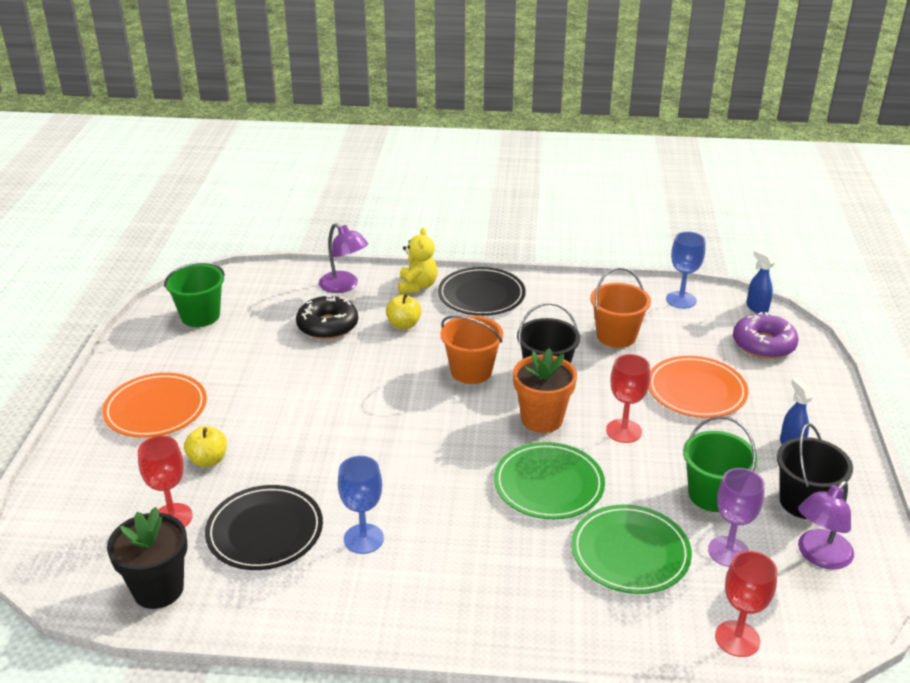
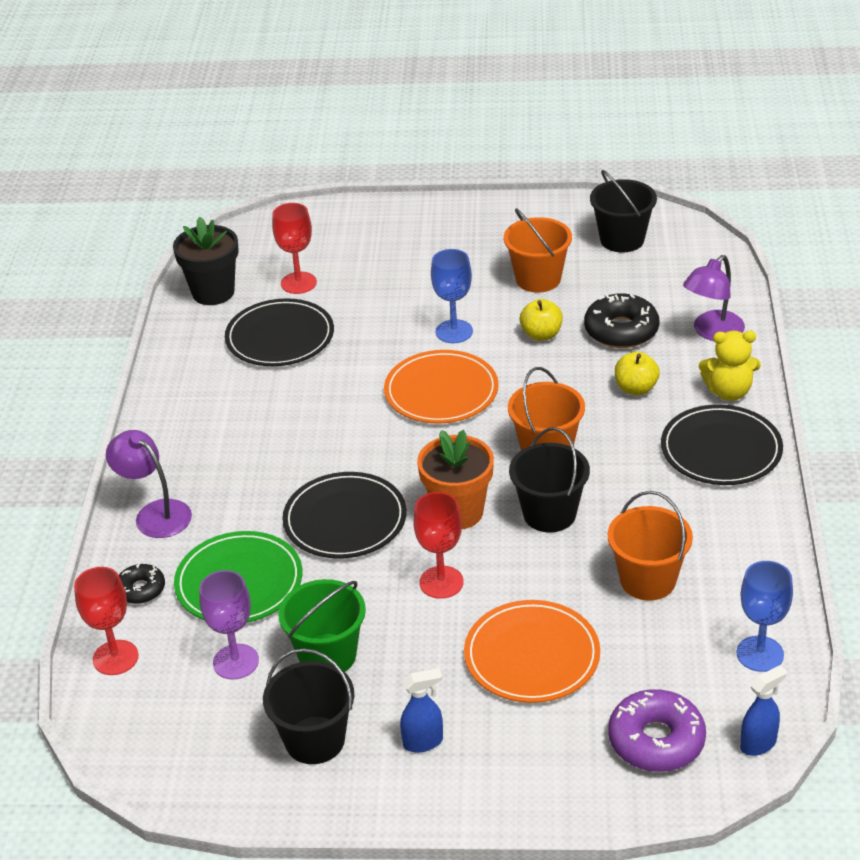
camera: 90 degrees right, 5 degrees up
(156, 409) = (453, 243): orange plate -> orange plate (441, 391)
(200, 316) = (622, 239): green bucket -> black bucket
(208, 460) = (377, 288): yellow apple -> yellow apple (541, 335)
(237, 362) = (538, 279): none -> orange bucket
(363, 539) = (267, 397): blue goblet -> blue goblet (454, 331)
(548, 484) = (345, 519): green plate -> black plate
(644, 625) = (141, 589): none -> black donut
(819, 556) = (224, 741): purple lamp -> purple lamp (155, 513)

